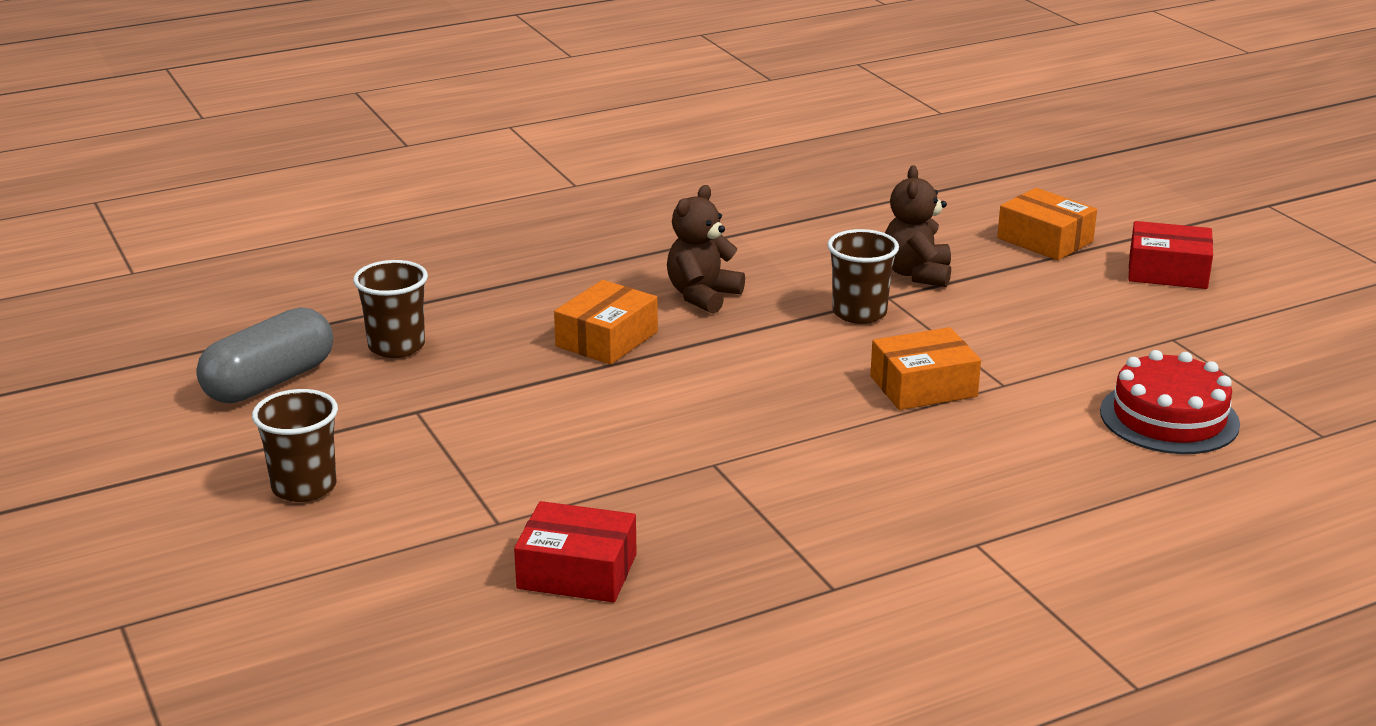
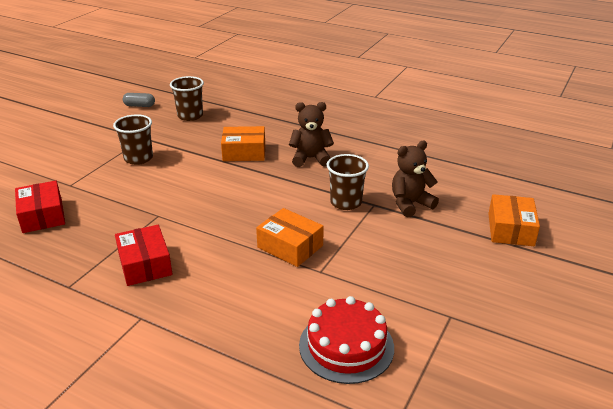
camera: 55 degrees right, 5 degrees up
(269, 382) = (139, 106): grey capsule -> grey capsule, size x0.51
(304, 487) = (68, 140): brown cup -> brown cup (138, 158)
(1167, 271) = (538, 286): red box -> red box (145, 264)

